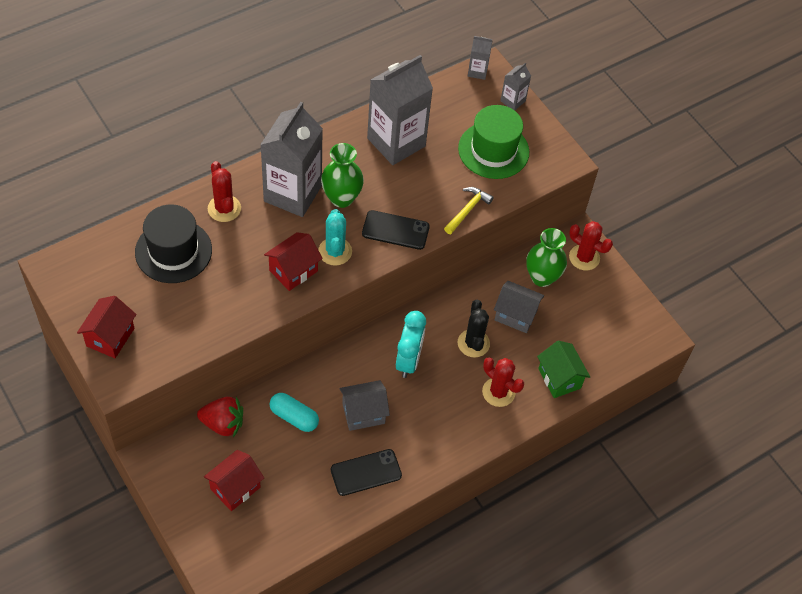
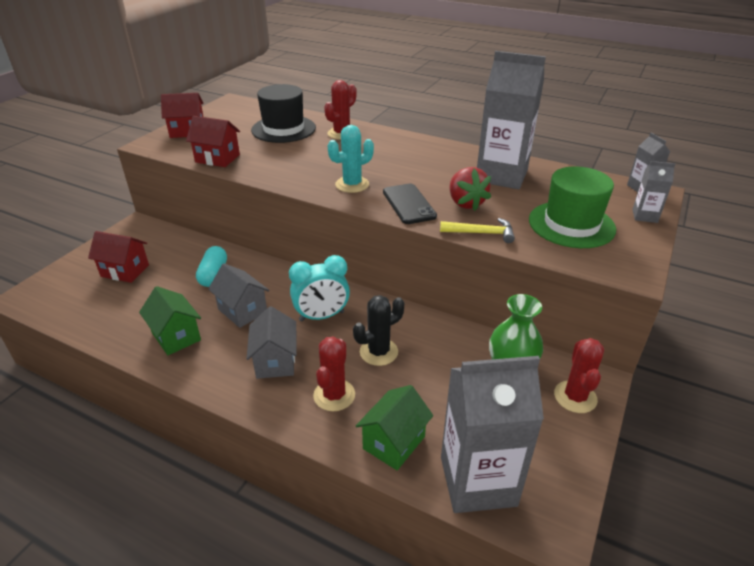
camera: 65 degrees right, 20 degrees down
(223, 423) = (185, 244): red strawberry -> red strawberry (465, 203)
(292, 193) = (388, 152): grey carton -> grey carton (478, 481)
(293, 271) = (312, 174): red house -> red house (217, 158)
(341, 198) = (410, 171): green vase -> none
(366, 472) = (176, 336): black phone -> green house
(515, 315) = (442, 370): grey house -> grey house (275, 361)

